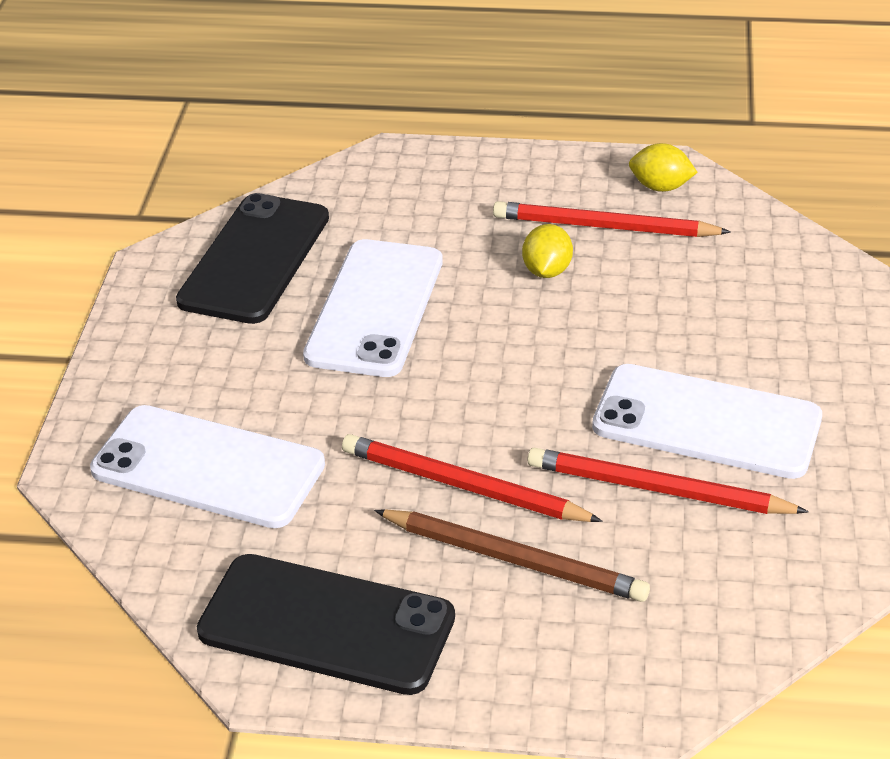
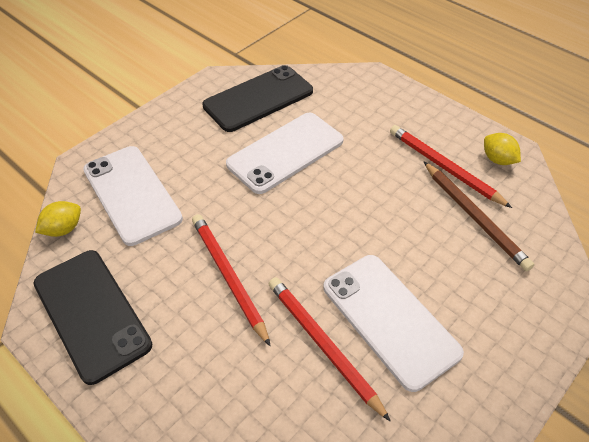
camera: 35 degrees right, 10 degrees up
(514, 559) = (210, 337): brown pencil -> brown pencil (474, 216)
(547, 271) = (389, 177): yellow lemon -> yellow lemon (63, 229)

